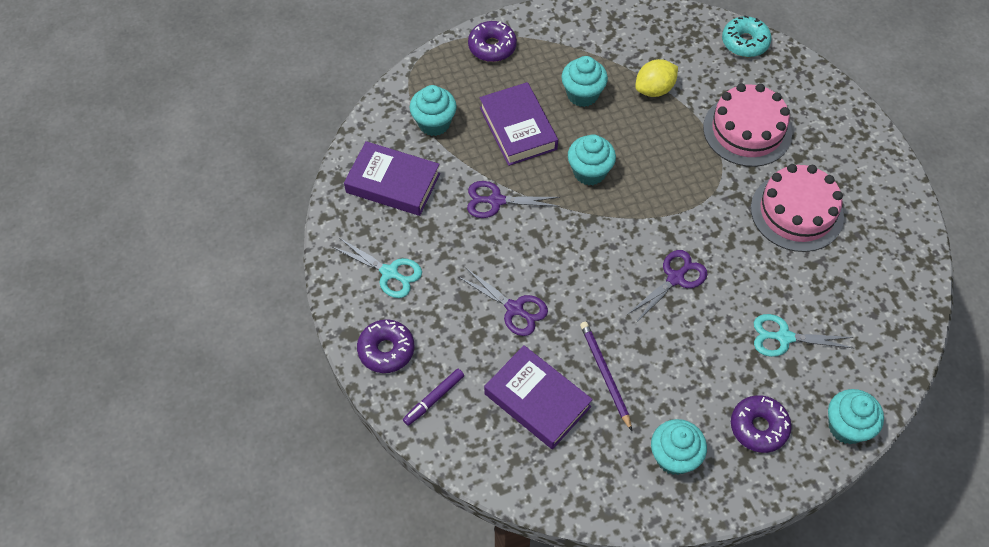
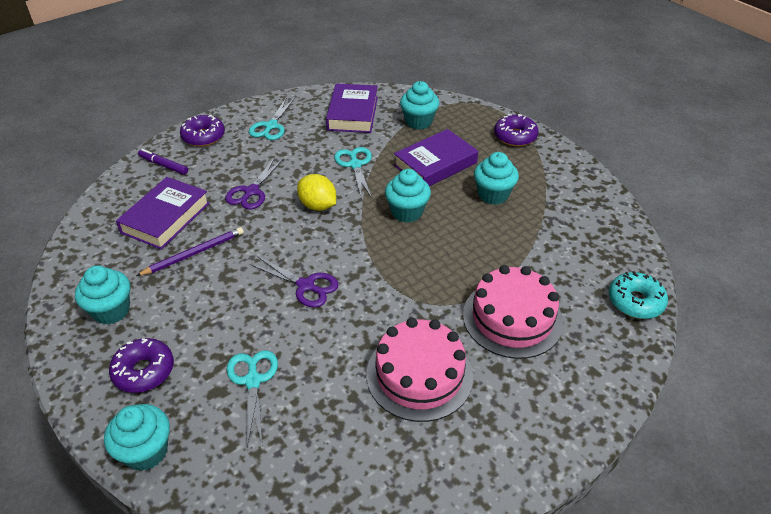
camera: 75 degrees right, 15 degrees down
(496, 201) = (355, 165): purple scissors -> turquoise scissors
(654, 89) = (527, 240): yellow lemon -> yellow lemon (318, 205)

